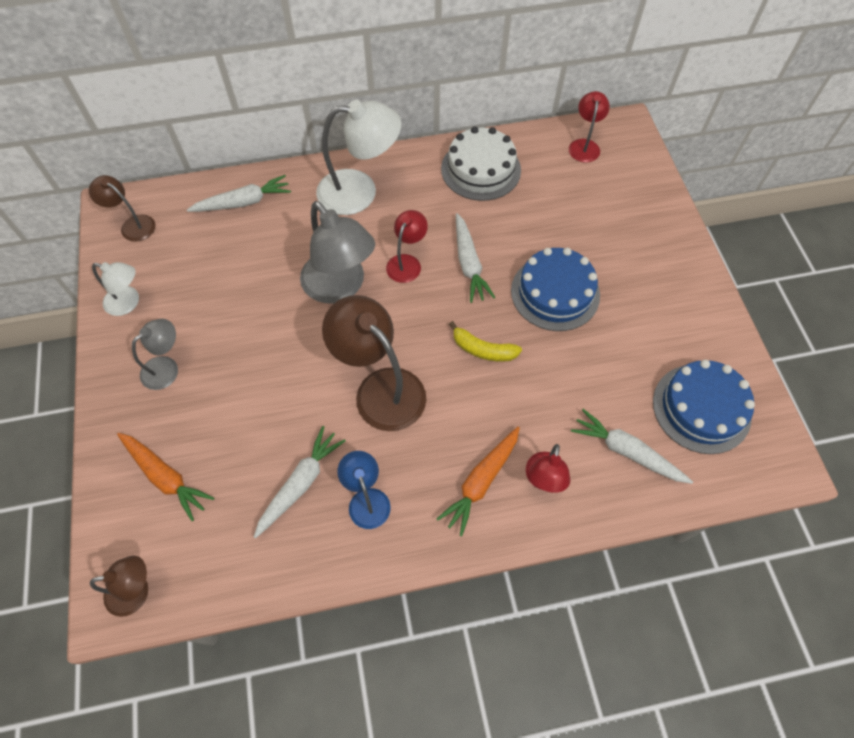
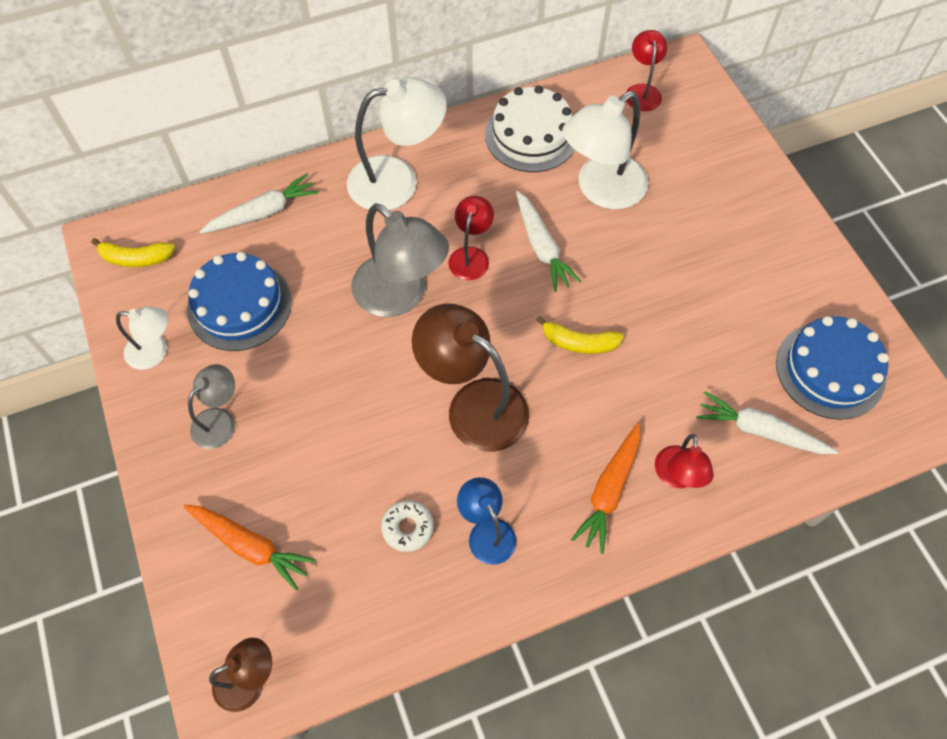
camera: 10 degrees left, 0 degrees up
(132, 225) = (136, 258): brown lamp -> yellow banana
(300, 484) = (408, 528): white carrot -> white donut
(530, 223) = (601, 190): none -> white lamp
(555, 292) = (645, 266): blue cake -> blue cake (239, 305)

